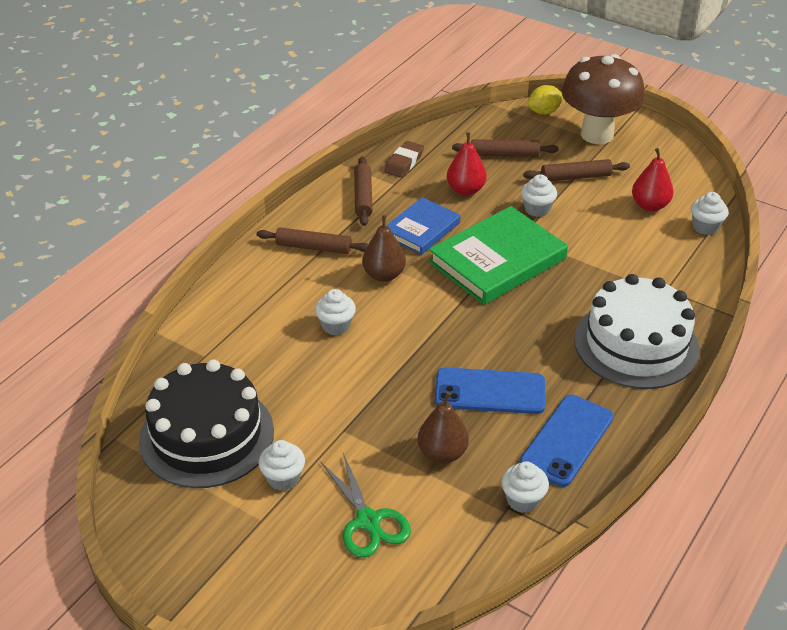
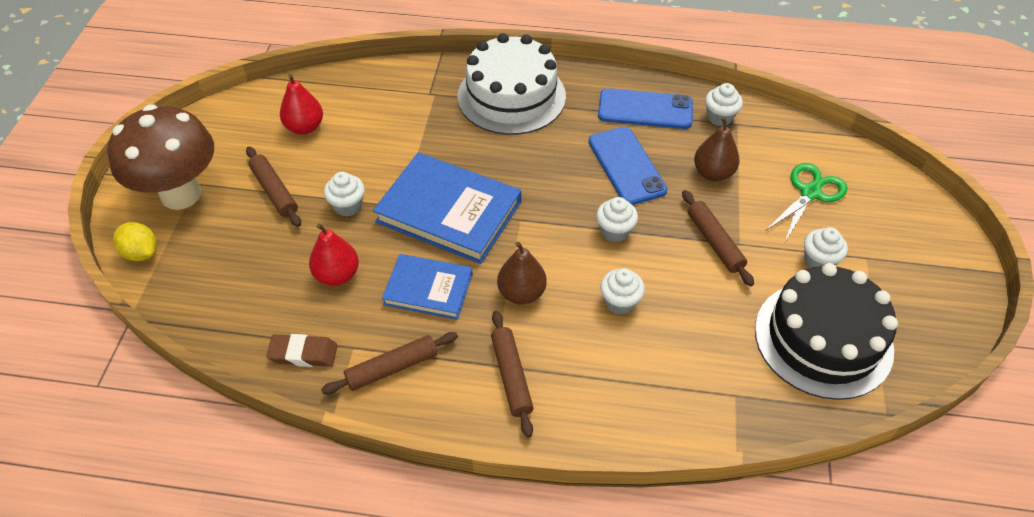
camera: 115 degrees left, 10 degrees up
(497, 260) = (449, 212): green book -> blue book
(504, 155) = (251, 262): brown rolling pin -> brown rolling pin (714, 242)
(705, 227) = (324, 86): white cupcake -> white cupcake (615, 231)

